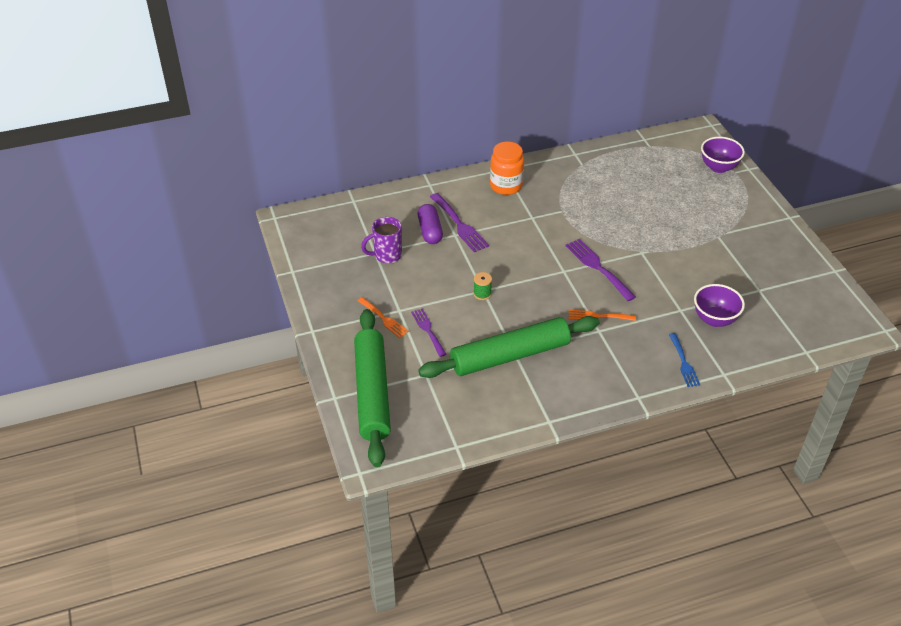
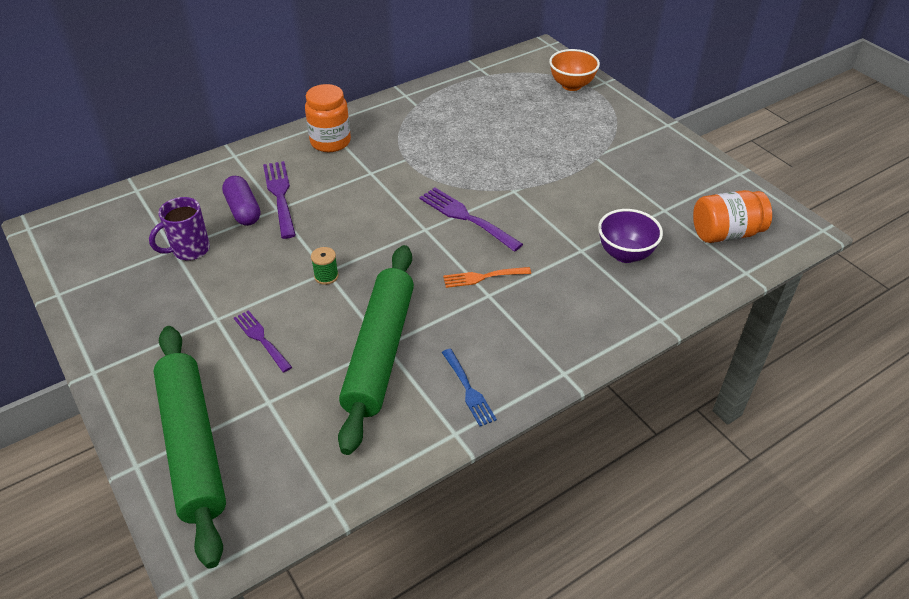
camera: 15 degrees left, 0 degrees up
(383, 318) = (196, 334): orange fork -> none
(459, 224) = (280, 196): purple fork -> purple fork turned 150 degrees counterclockwise
(510, 356) = (380, 352): green rolling pin -> green rolling pin turned 45 degrees counterclockwise
(683, 362) = (606, 315): blue fork -> blue fork (468, 389)
(718, 167) = (571, 85): purple bowl -> orange bowl
(802, 318) = (725, 233): none -> orange jar

